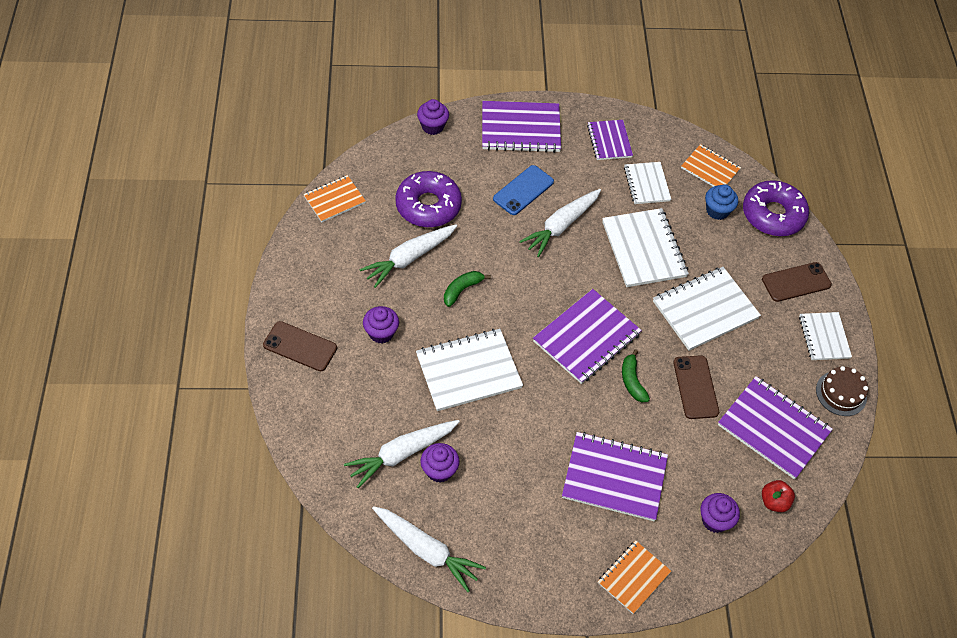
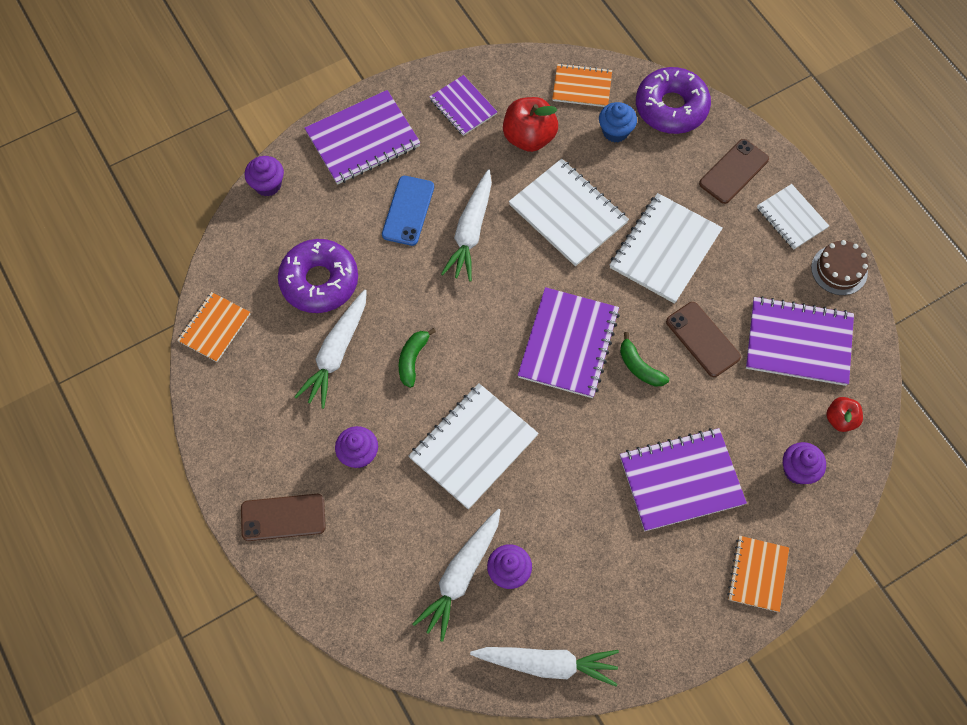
camera: 25 degrees left, 10 degrees up
(646, 184) = (529, 137): white notebook -> red apple

